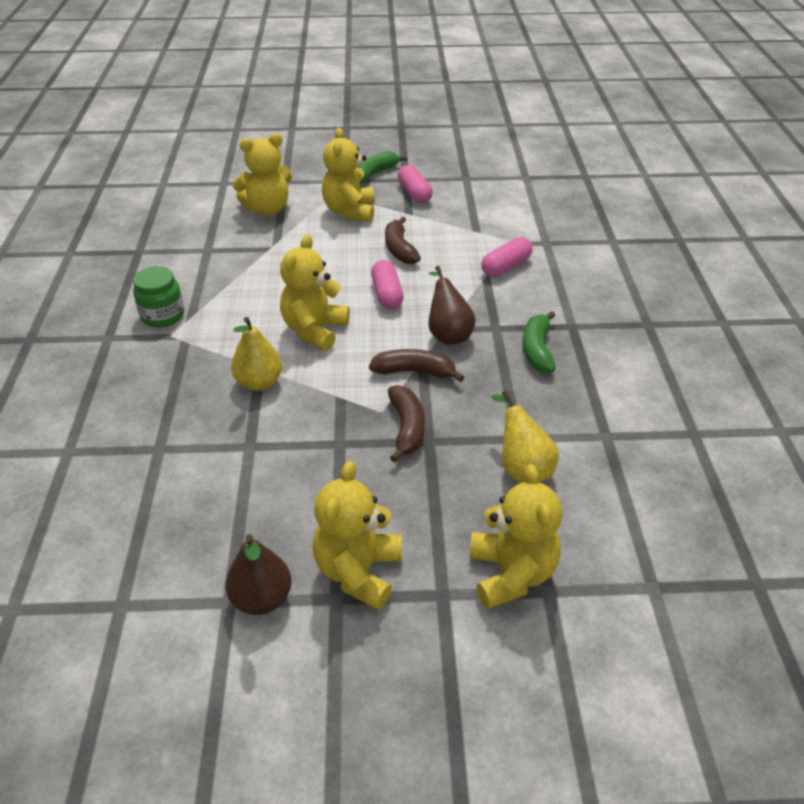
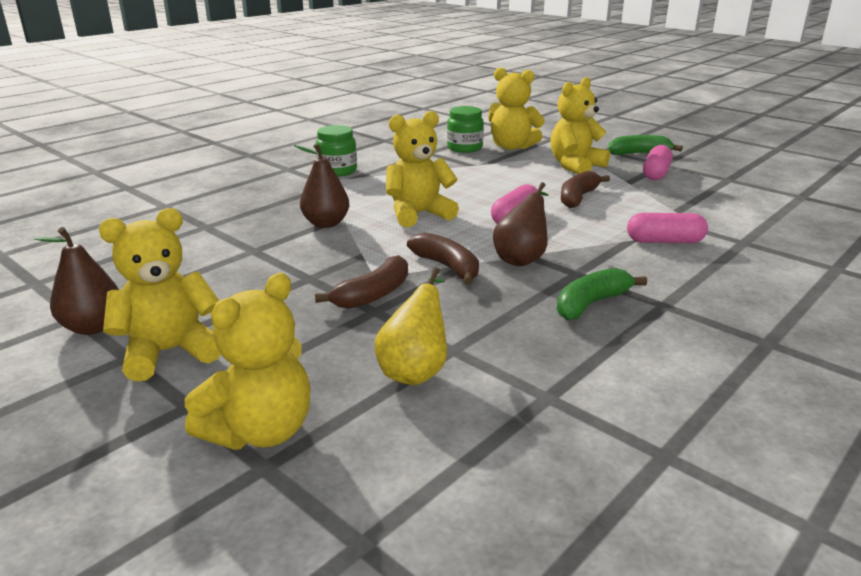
camera: 45 degrees right, 15 degrees down
(230, 229) = (464, 148): none -> green jar
(259, 383) = (326, 223): yellow pear -> brown pear

